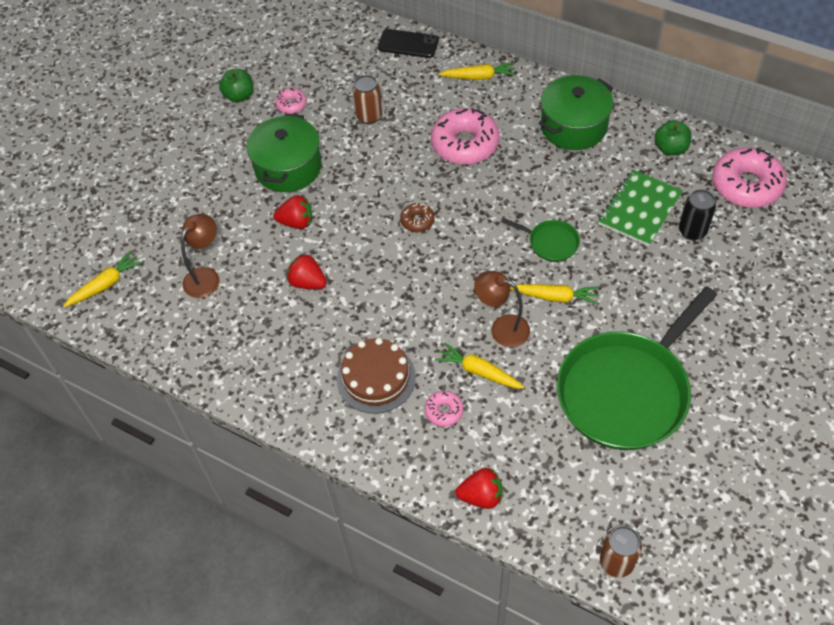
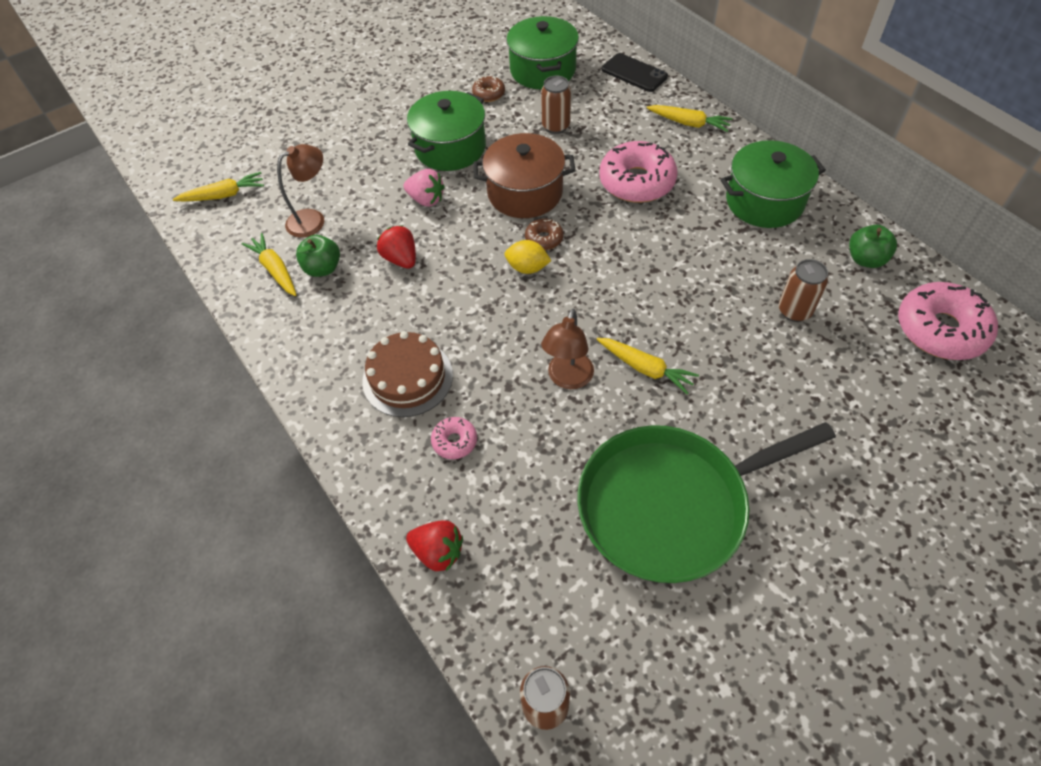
camera: 25 degrees right, 0 degrees up
(239, 96) = (446, 72): green apple -> green apple (323, 268)
(291, 105) = (489, 94): pink donut -> brown donut
(296, 222) = (426, 199): red strawberry -> pink strawberry
(326, 66) = (543, 70): none -> green pot
(378, 186) = (525, 193): none -> brown pot
(418, 251) = (527, 268): none -> yellow lemon
(479, 372) = (516, 415): yellow carrot -> yellow carrot (275, 270)
(502, 328) = (568, 379): brown lamp -> brown lamp turned 120 degrees counterclockwise
(551, 243) = (672, 310): green pan -> none
(639, 209) = (794, 311): green notebook -> brown can
(692, 231) = (846, 356): black can -> none

